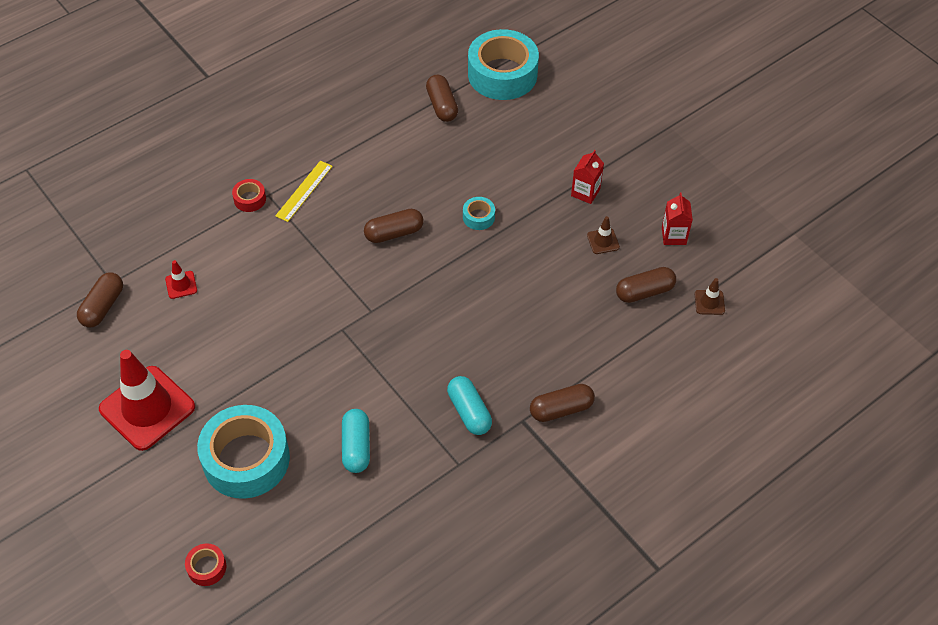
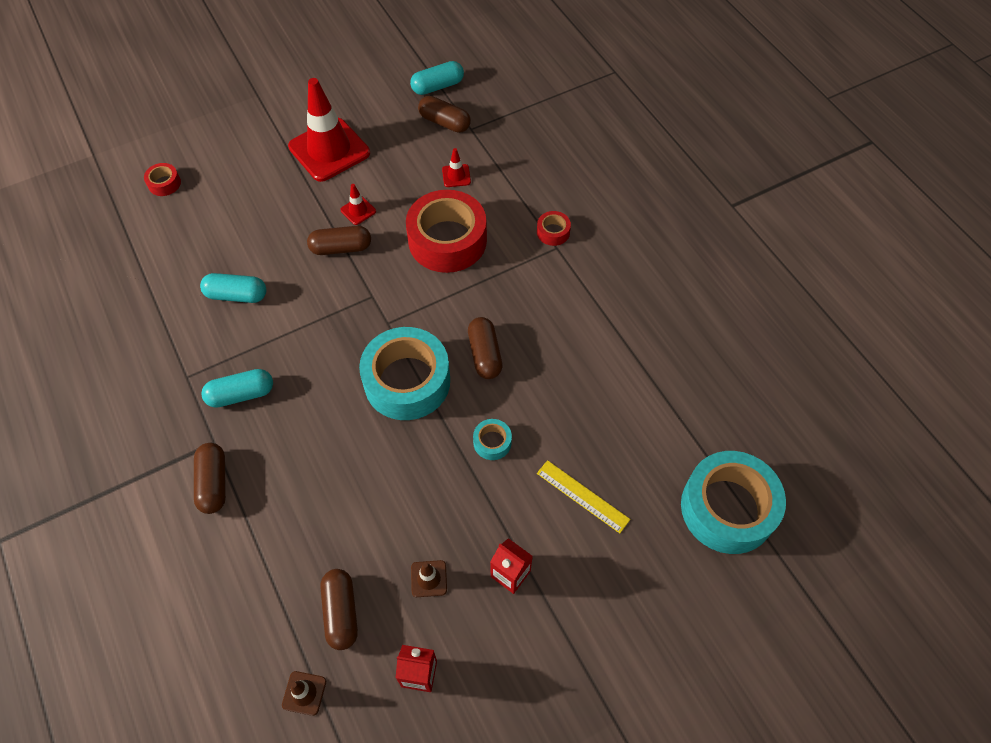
camera: 100 degrees right, 5 degrees up
(45, 322) = (437, 86): none -> turquoise capsule
(234, 362) = (358, 210): none -> red traffic cone
(246, 459) = (254, 214): turquoise tape -> turquoise tape (407, 381)
(267, 279) = (447, 240): none -> red tape
(304, 191) = (557, 278): yellow ruler -> yellow ruler (582, 496)
(442, 105) = (674, 428): brown capsule -> brown capsule (341, 248)

